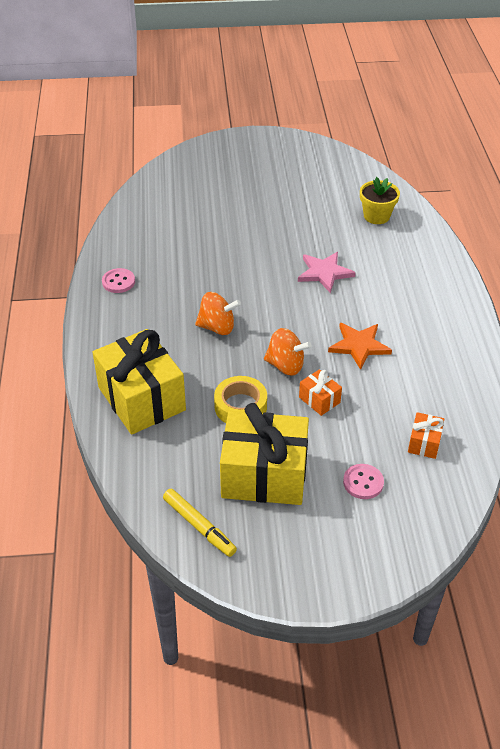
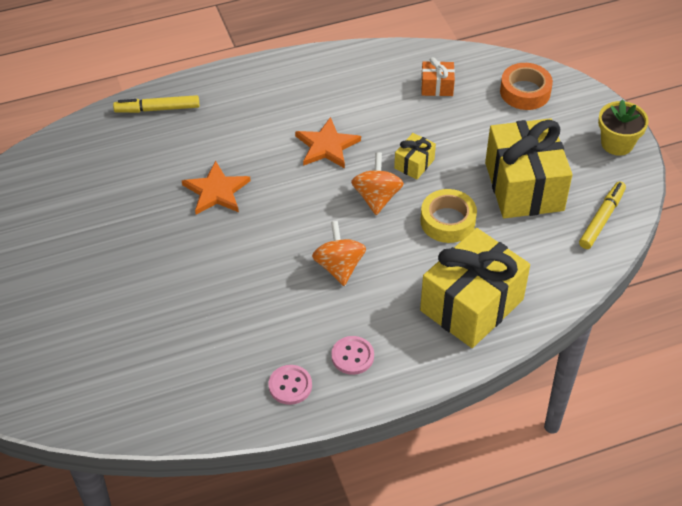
camera: 105 degrees left, 5 degrees up
(319, 400) = (414, 164): orange gift -> yellow gift
(324, 273) = (216, 191): pink star -> orange star
(363, 482) = (500, 120): pink button -> pink button (352, 356)
(376, 216) = (96, 161): yellow flower pot -> yellow flower pot (617, 143)
(402, 517) = (525, 92): none -> orange tape
(430, 253) = (157, 109): none -> yellow marker

